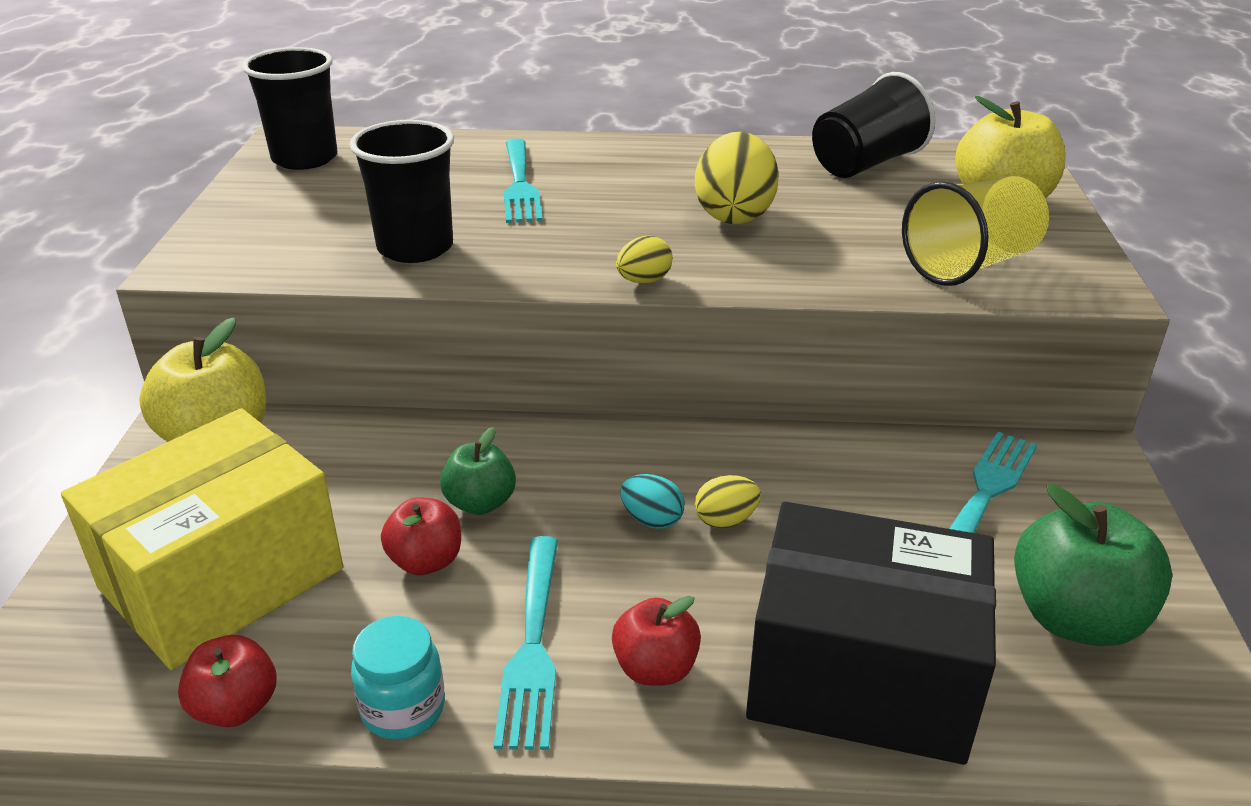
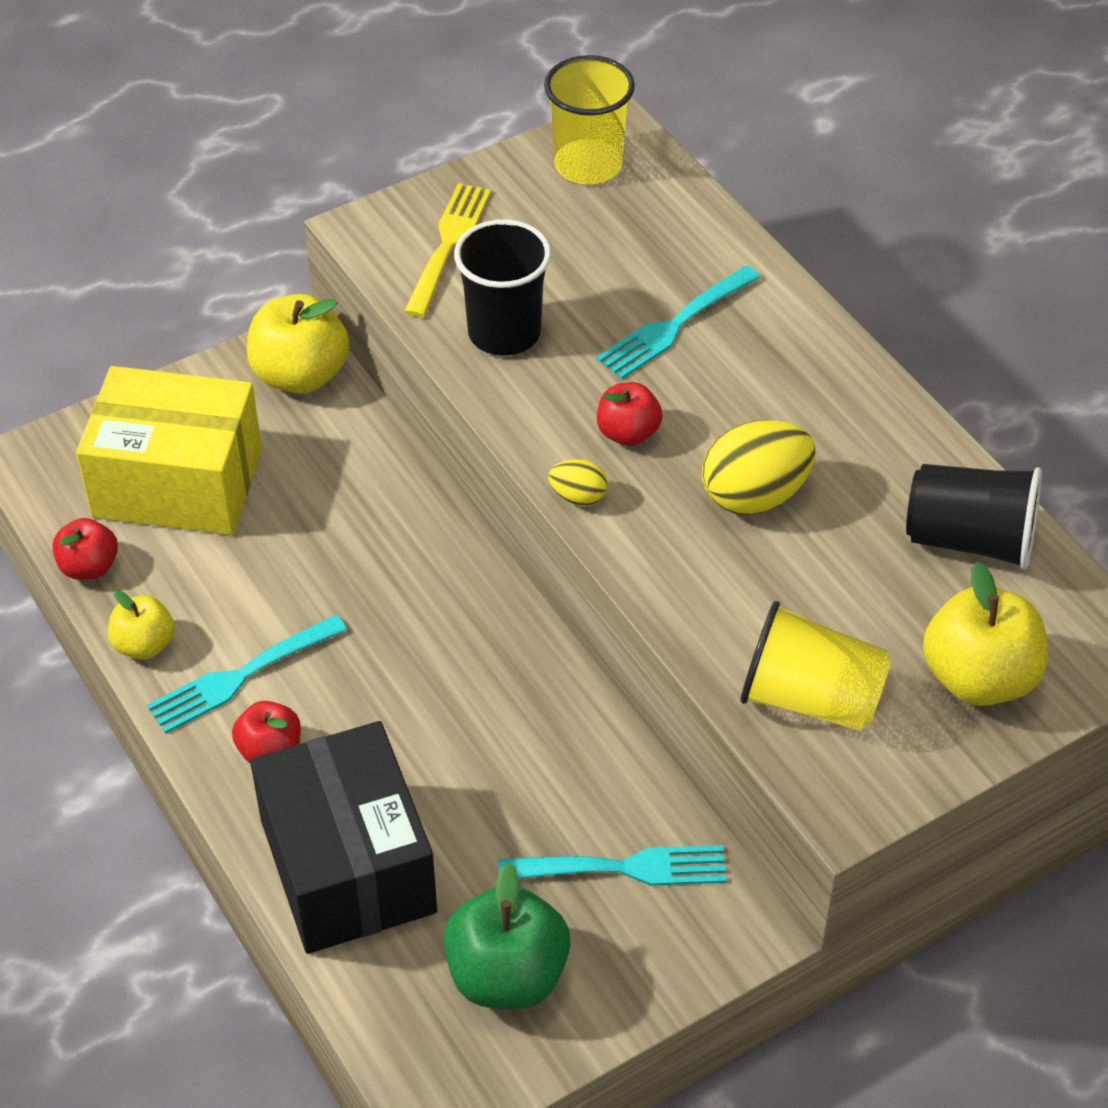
camera: 55 degrees right, 15 degrees up
(277, 236) = (448, 244): none -> yellow fork
(305, 158) = (588, 165): black cup -> yellow cup
(403, 709) = (144, 645): turquoise jar -> yellow apple
(426, 561) = (273, 573): red apple -> red apple (628, 433)
(480, 503) = (354, 564): green apple -> none
(652, 520) = (416, 671): turquoise egg -> none
(725, 520) = (451, 715): yellow egg -> none

